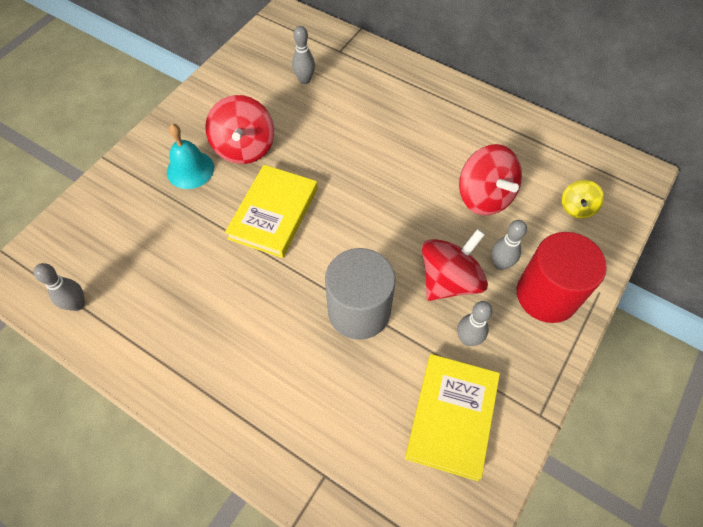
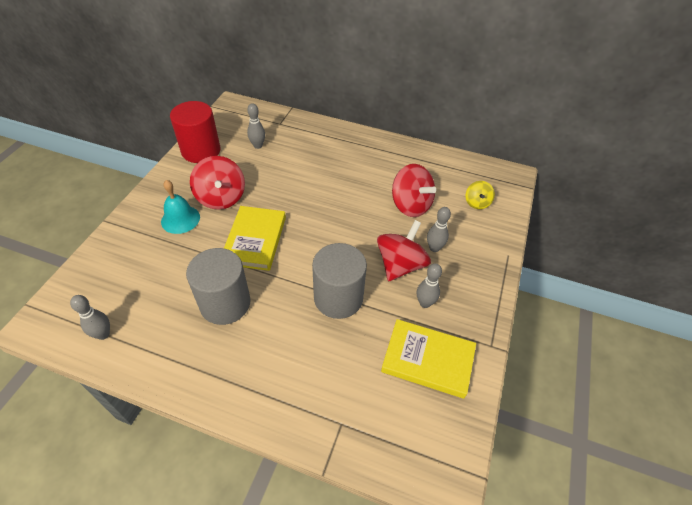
camera: 15 degrees left, 10 degrees down
(221, 292) = (225, 303): none -> grey cylinder
(452, 416) = (428, 360): yellow book -> yellow book turned 75 degrees counterclockwise
(546, 295) = (472, 263): red cylinder -> red cylinder (201, 151)

